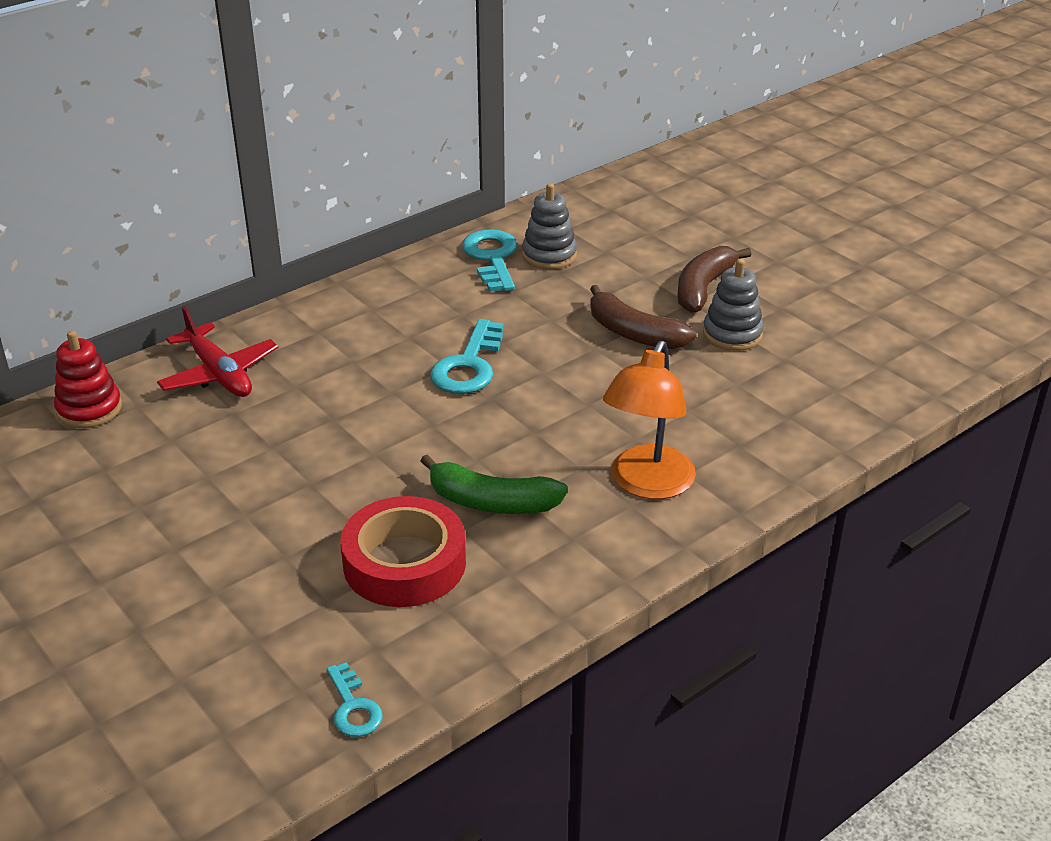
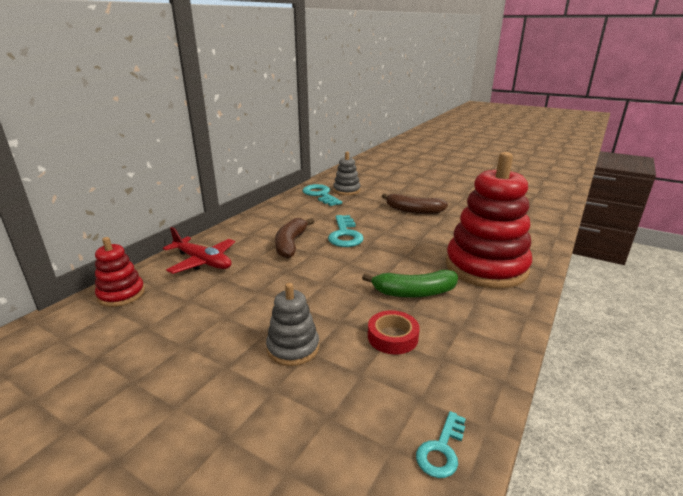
camera: 20 degrees left, 10 degrees down
(353, 707) = (441, 450): turquoise key -> turquoise key turned 75 degrees clockwise
(404, 563) = (392, 337): red tape -> red tape, size x0.59
(647, 484) = (486, 267): orange lamp -> red stacking toy
(704, 288) = (427, 192): brown banana -> brown banana (291, 244)
(732, 334) = (457, 204): grey stacking toy -> grey stacking toy (293, 348)

